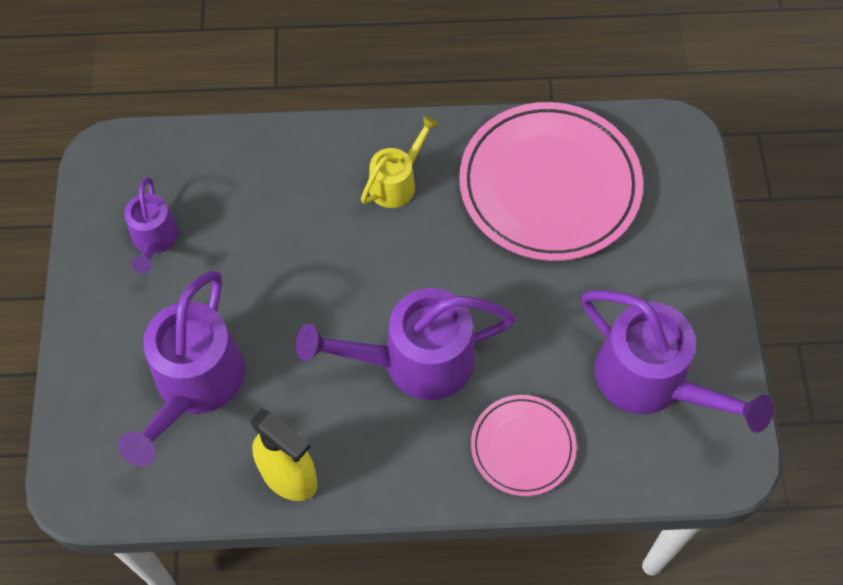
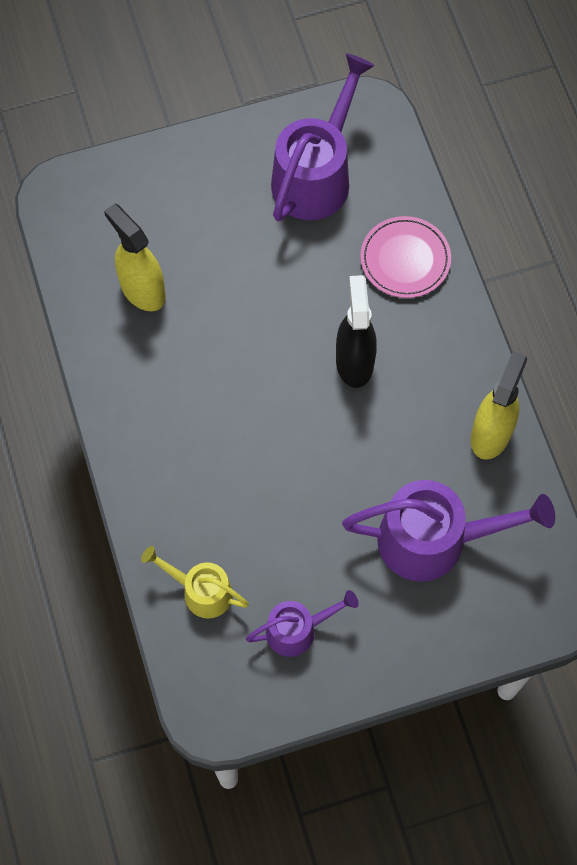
camera: 105 degrees left, 5 degrees up
(397, 182) = (172, 423): yellow watering can -> yellow watering can (200, 591)
(414, 361) = (354, 361): purple watering can -> black spray bottle
(549, 185) = (142, 289): pink plate -> yellow spray bottle

